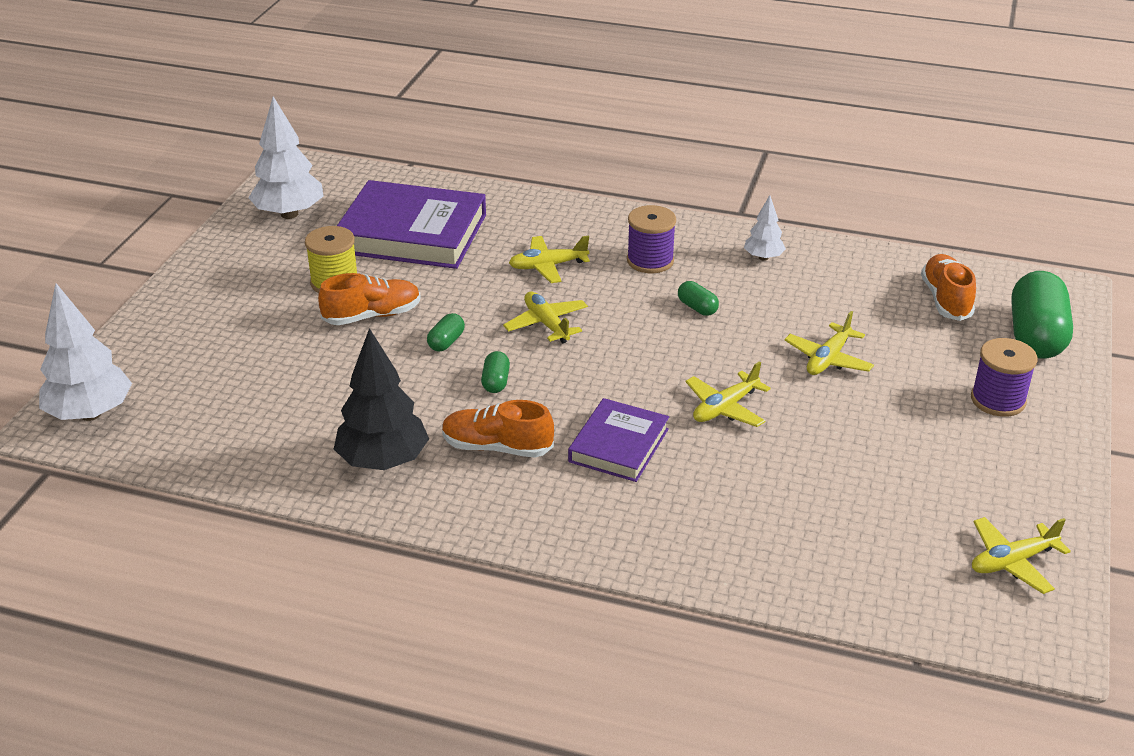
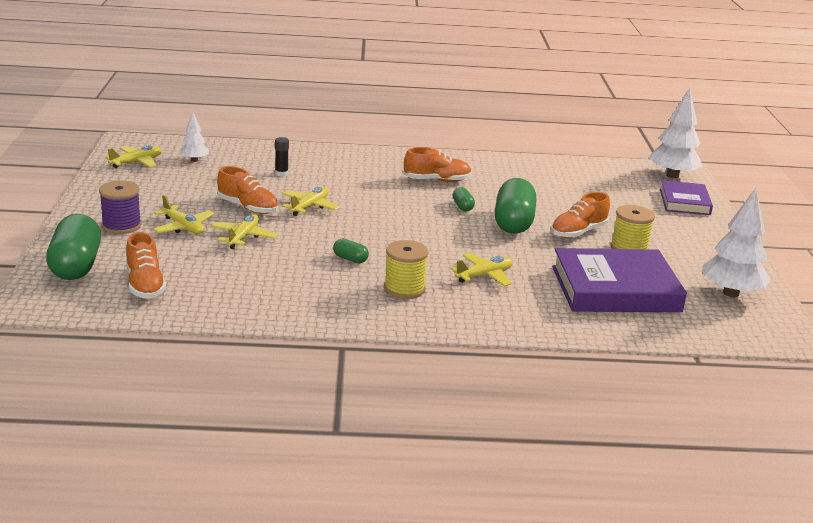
camera: 160 degrees right, 10 degrees down
(383, 461) = (493, 171): black tree -> none
(446, 342) = (513, 223): green capsule -> green capsule, size x2.24
(546, 324) = (455, 239): yellow plane -> yellow plane (183, 227)
(619, 445) = (367, 186): purple book -> purple book (684, 202)
(650, 261) = (404, 289): purple spool -> yellow spool
(754, 496) = (281, 174): none -> black glue stick
(763, 257) = (308, 302): white tree -> white tree (194, 160)
(818, 417) = (248, 207): none -> orange shoe

